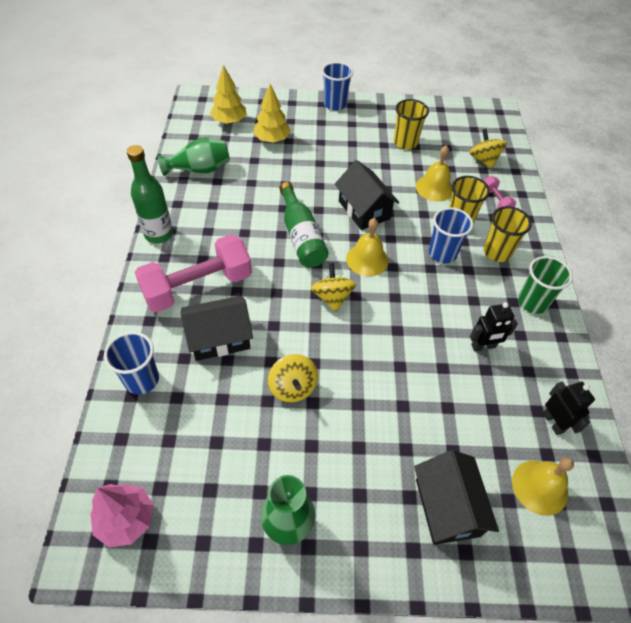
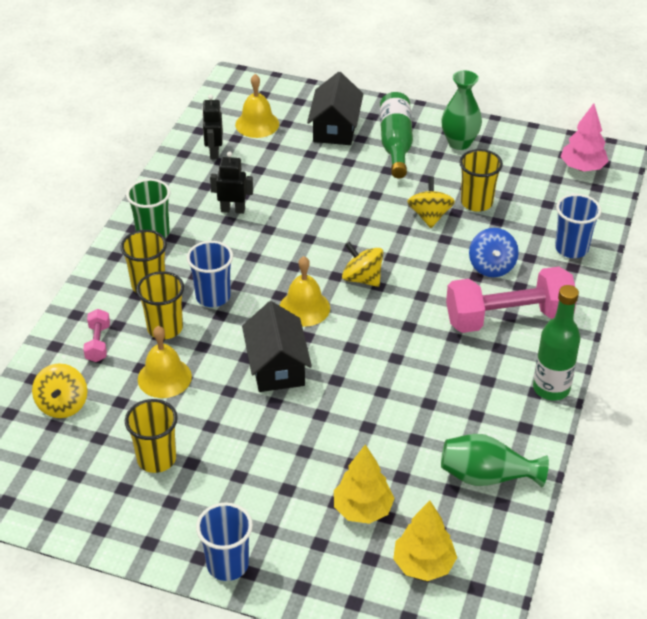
camera: 160 degrees left, 10 degrees down
(219, 338) = (491, 266): black house -> blue spinning top
(248, 421) = (476, 202): none -> yellow cup
(301, 236) = (371, 350): green bottle -> green bottle (395, 144)
(332, 297) = (362, 278): yellow spinning top -> yellow spinning top turned 120 degrees clockwise

